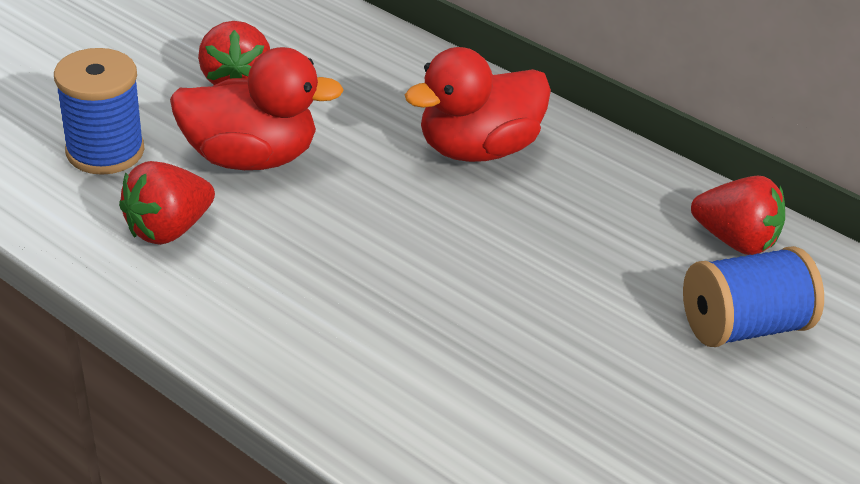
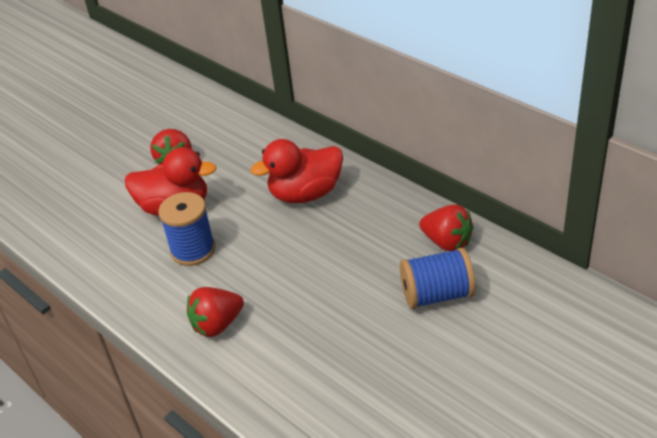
camera: 15 degrees right, 0 degrees up
(105, 151) = (97, 208): blue spool -> blue spool (193, 250)
(168, 228) = (123, 252): red strawberry -> red strawberry (217, 324)

